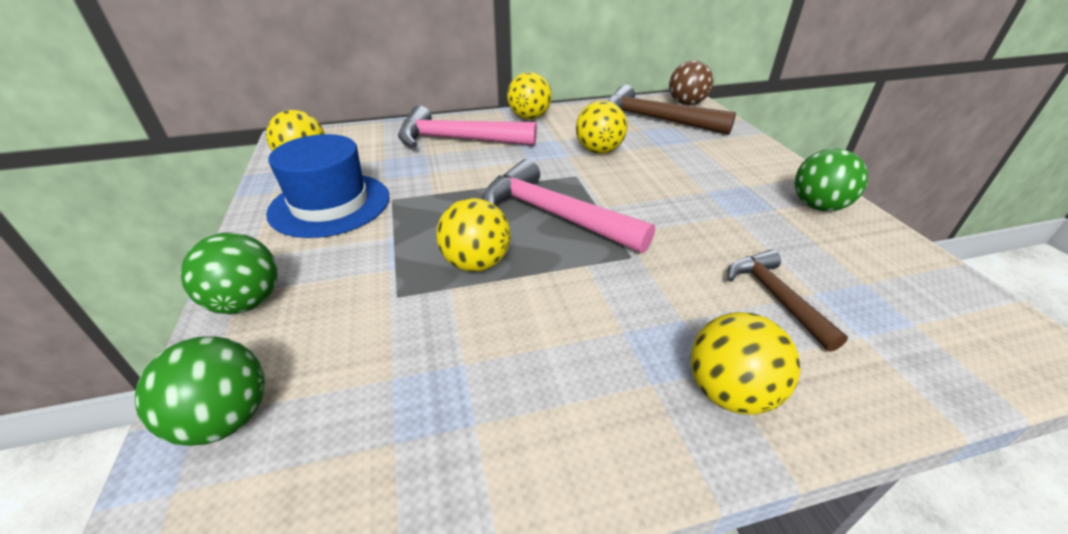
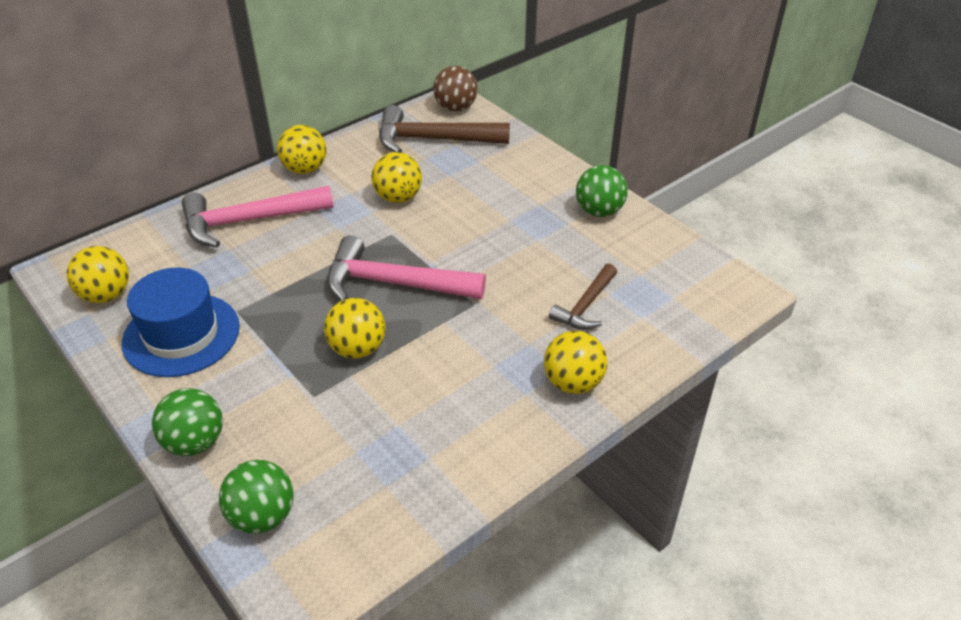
camera: 25 degrees left, 5 degrees up
(776, 297) = (585, 305): brown hammer -> brown hammer turned 105 degrees counterclockwise

